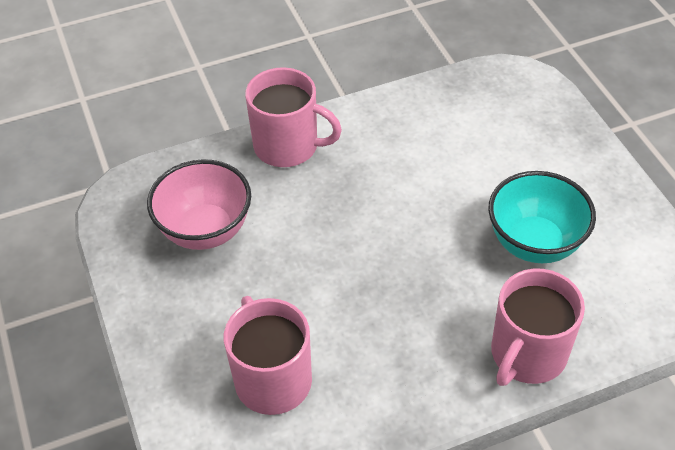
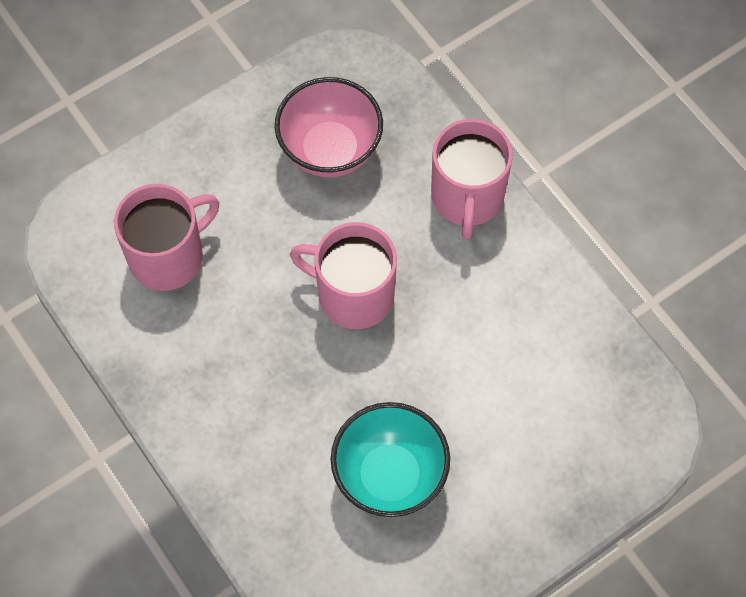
camera: 75 degrees right, 15 degrees up
(527, 354) = (242, 485): pink mug -> pink mug (353, 295)

